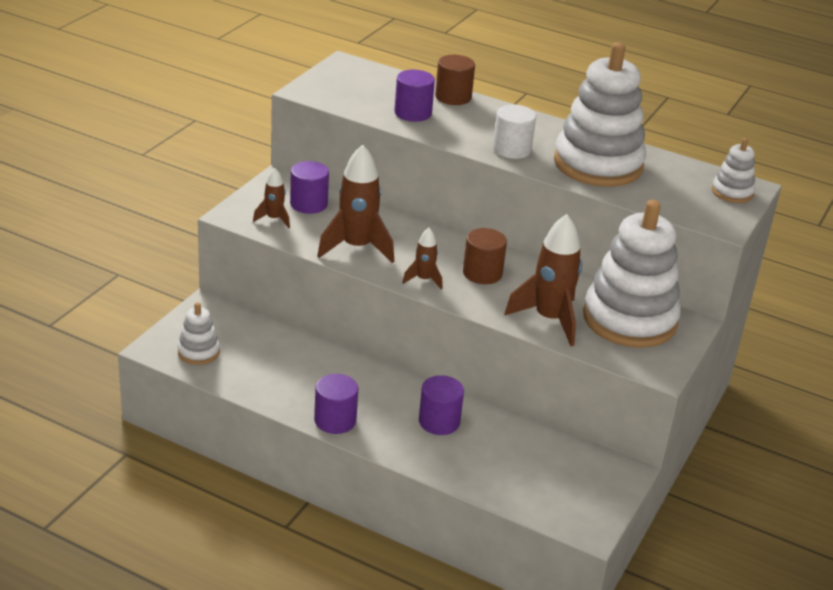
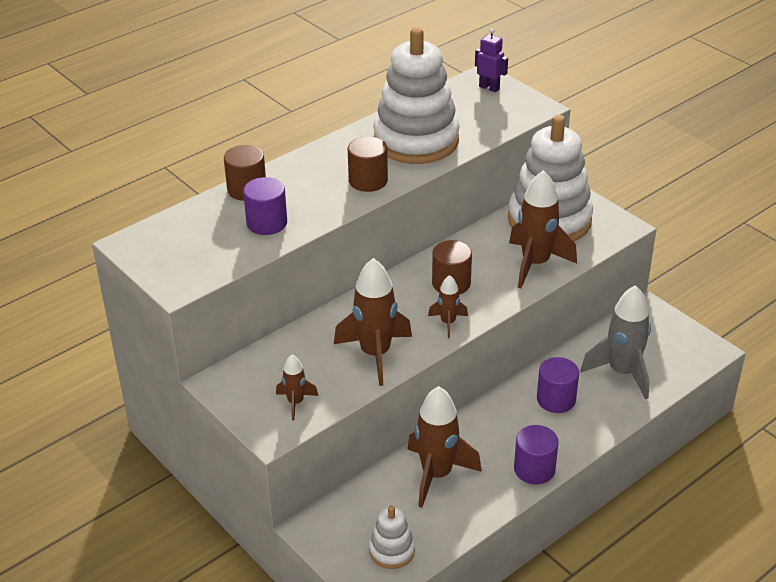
camera: 65 degrees left, 5 degrees up
(299, 362) = (436, 474): none -> brown rocket
(308, 204) = (278, 370): purple cylinder -> none
(508, 463) = (622, 372): none -> grey rocket
(511, 149) = (368, 181): white cylinder -> brown cylinder
(732, 192) = (489, 87): white stacking toy -> purple robot

